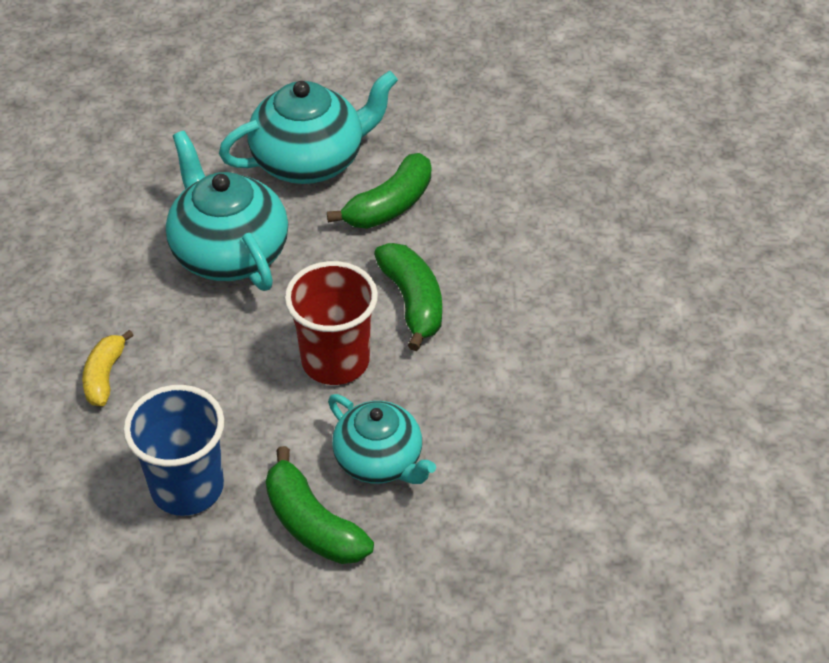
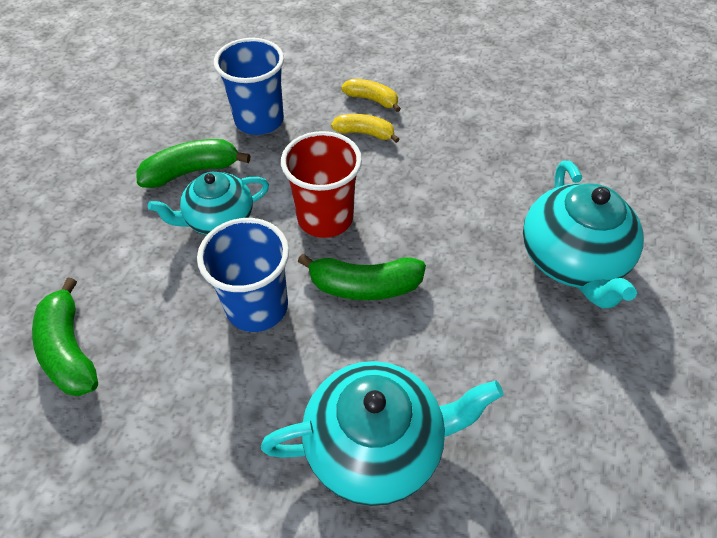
camera: 110 degrees right, 5 degrees up
(176, 365) = (365, 133): none -> yellow banana
(229, 252) = (468, 182): turquoise teapot -> turquoise teapot (376, 445)
(389, 206) = (493, 304): green banana -> green banana (70, 349)
(479, 379) = (257, 307): none -> blue cup

